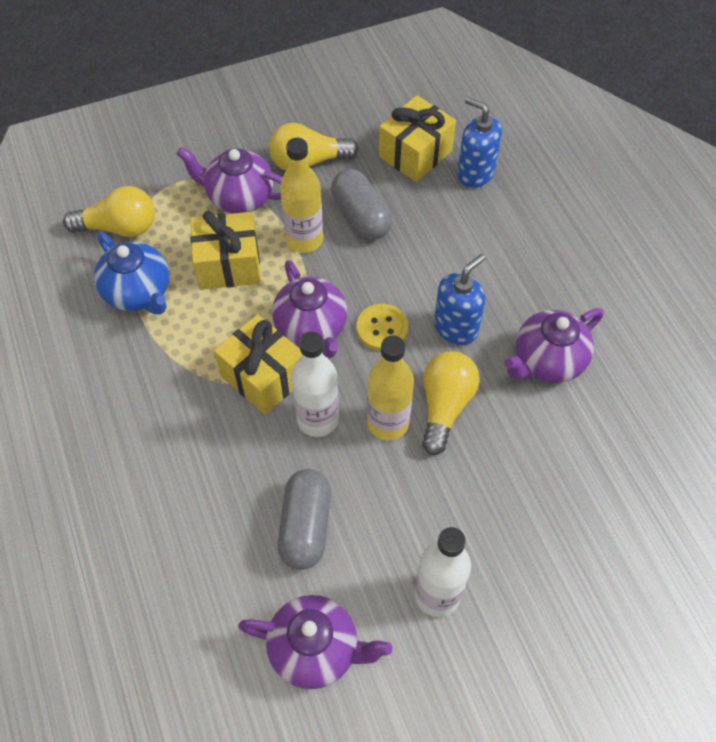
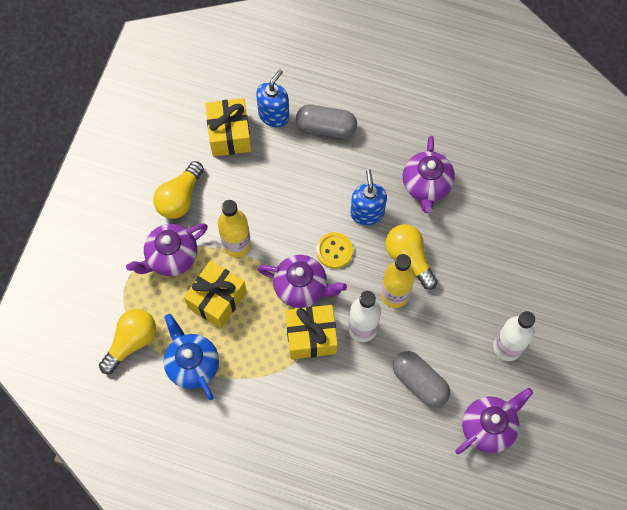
camera: 50 degrees left, 10 degrees up
(139, 293) = (192, 364): blue teapot -> blue teapot turned 120 degrees counterclockwise
(361, 216) = (248, 201): grey capsule -> grey capsule (326, 127)
(475, 173) = (274, 115): blue soap dispenser -> blue soap dispenser turned 135 degrees clockwise

